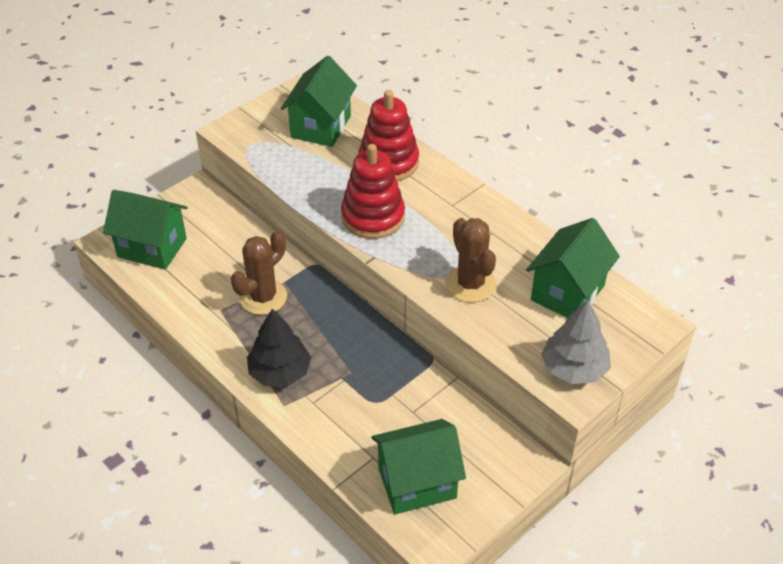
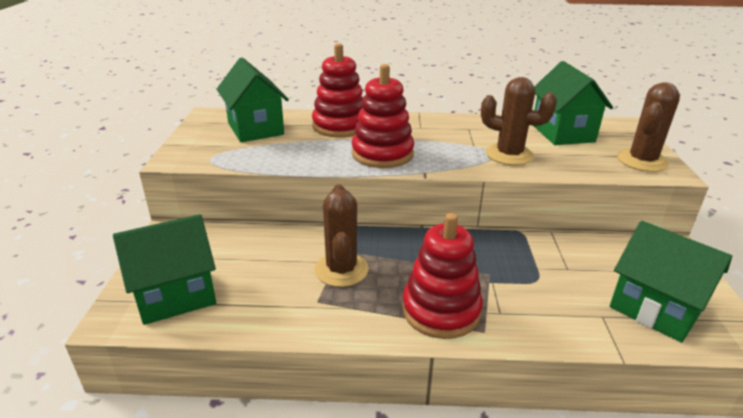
camera: 45 degrees left, 15 degrees down
(280, 372) = (441, 310): black tree -> red stacking toy
(417, 483) = (655, 309): green house -> green house turned 75 degrees counterclockwise
(574, 368) = (642, 161): grey tree -> brown cactus

